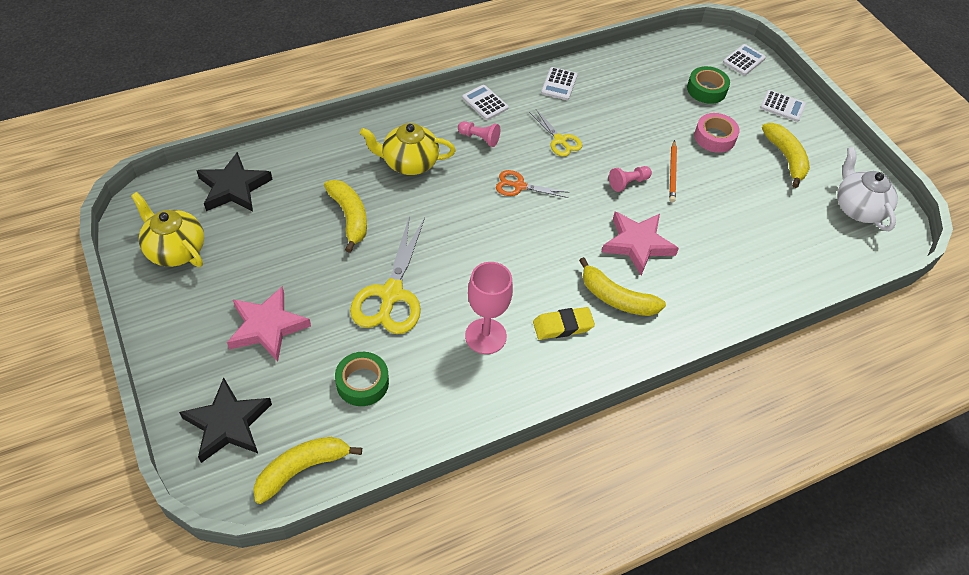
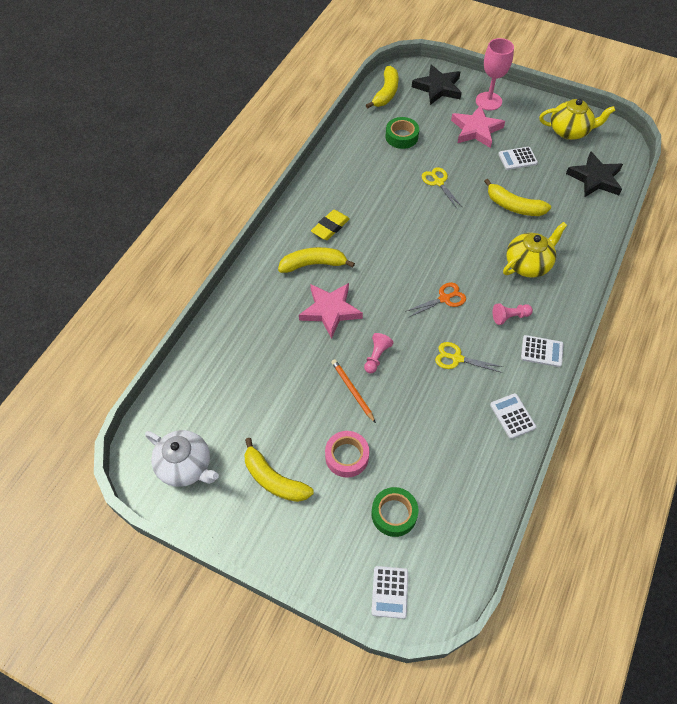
camera: 145 degrees right, 5 degrees up
(391, 294) = (438, 182): yellow scissors -> yellow scissors, size x0.54
(485, 336) = (366, 195): pink goblet -> pink goblet (488, 101)
(782, 106) = (313, 549): white calculator -> white calculator (517, 159)

